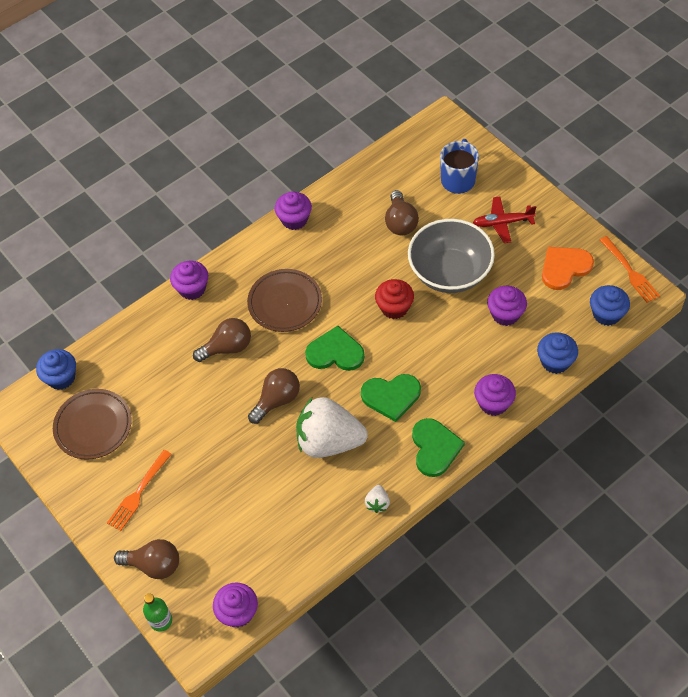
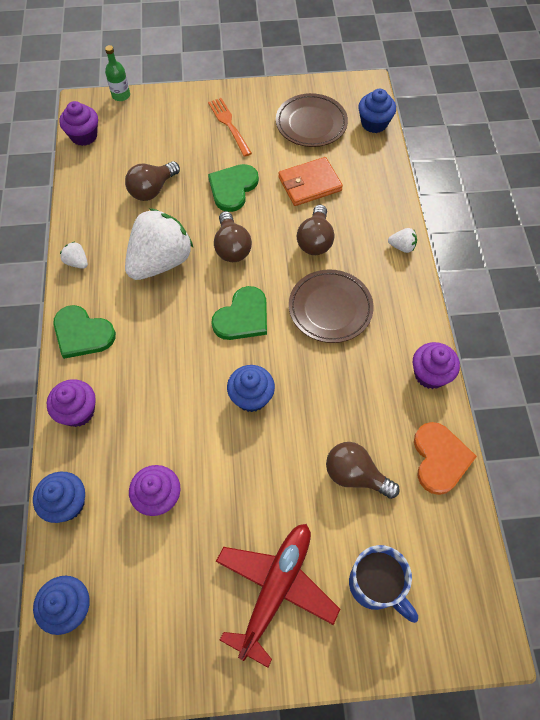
camera: 120 degrees right, 5 degrees up
(154, 565) = (164, 109): brown light bulb -> brown light bulb (152, 189)
(169, 385) = (309, 184): none -> orange wallet
(192, 289) = (402, 247): purple cupcake -> white strawberry
(391, 396) = (160, 332): green heart -> green heart (233, 188)
(394, 308) = (251, 397): red cupcake -> blue cupcake
(450, 272) = (252, 479): grey bowl -> none
(502, 223) = (275, 589): red plane -> red plane, size x1.58
(564, 268) = (162, 611): orange heart -> orange heart (440, 458)
(630, 271) = (96, 688): orange fork -> none

